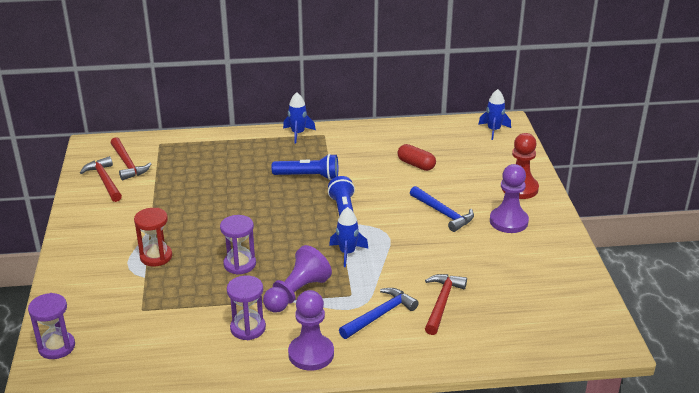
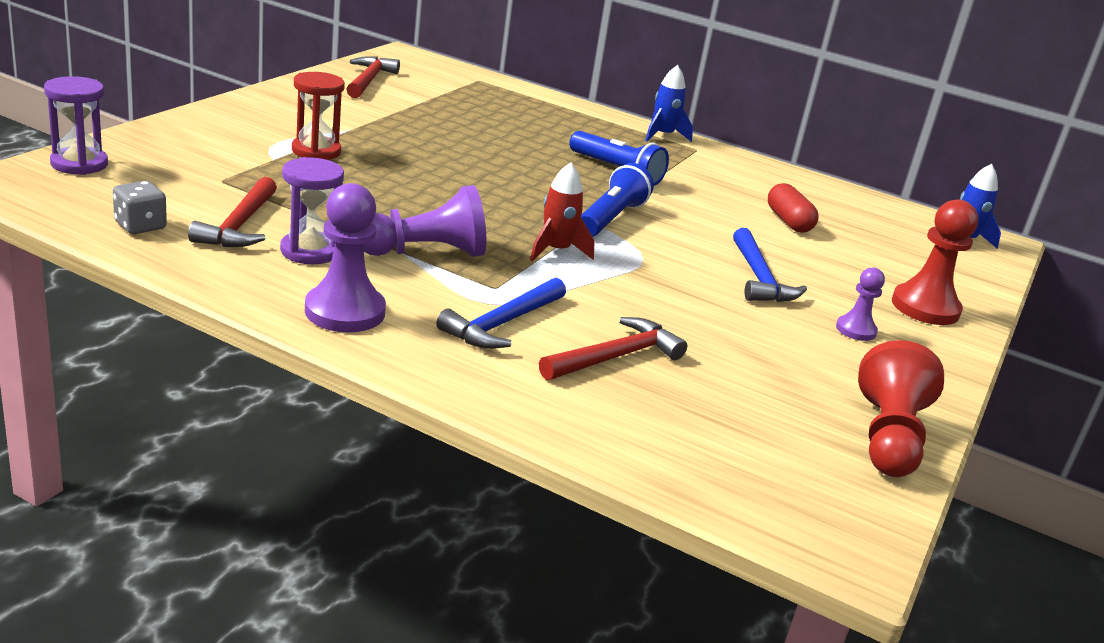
camera: 30 degrees right, 5 degrees down
(128, 164) = (416, 80): red hammer -> red hammer (240, 225)
(151, 367) = (140, 226): none -> grey dice
(240, 264) = (400, 198): purple hourglass -> none
(347, 253) = (556, 251): blue rocket -> red rocket
(380, 315) = (502, 324): blue hammer -> blue hammer turned 135 degrees clockwise
(508, 221) = (856, 330): purple pawn -> purple pawn, size x0.56
(575, 277) = (888, 437): none -> red pawn

